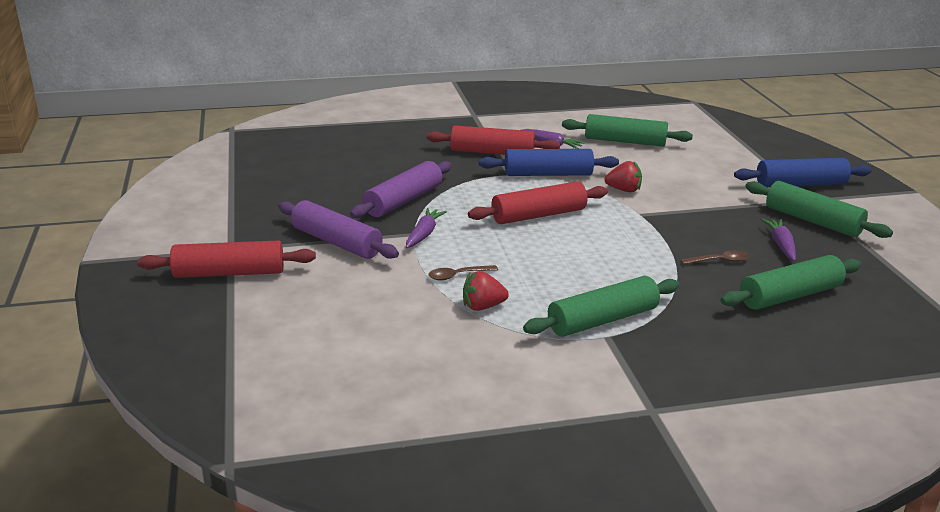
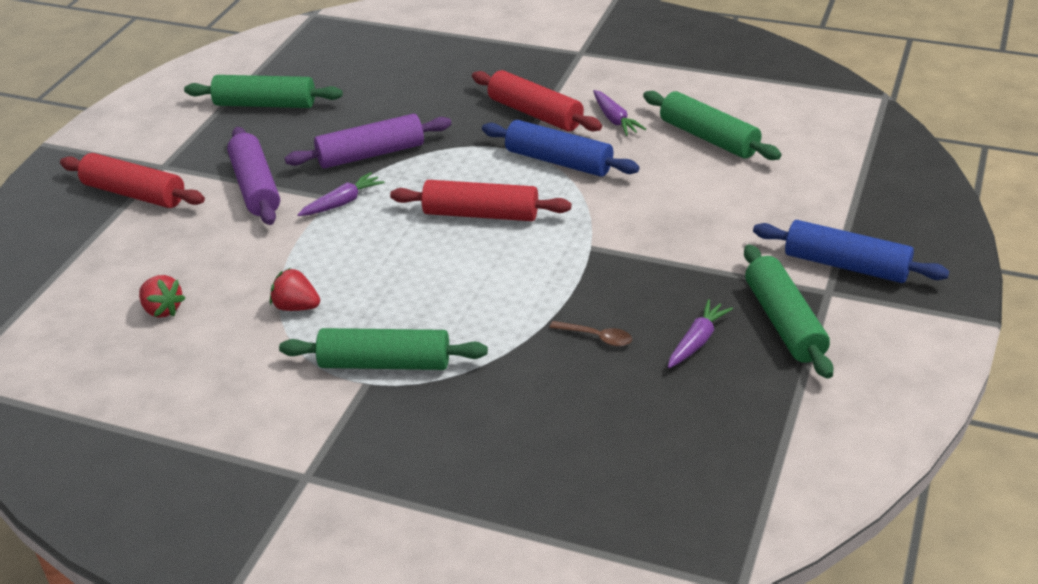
camera: 35 degrees right, 10 degrees up
(458, 276) = (316, 263): brown spoon -> none
(624, 190) = (615, 208): red strawberry -> red strawberry (162, 310)
(790, 296) = (614, 408): green rolling pin -> green rolling pin (265, 104)

